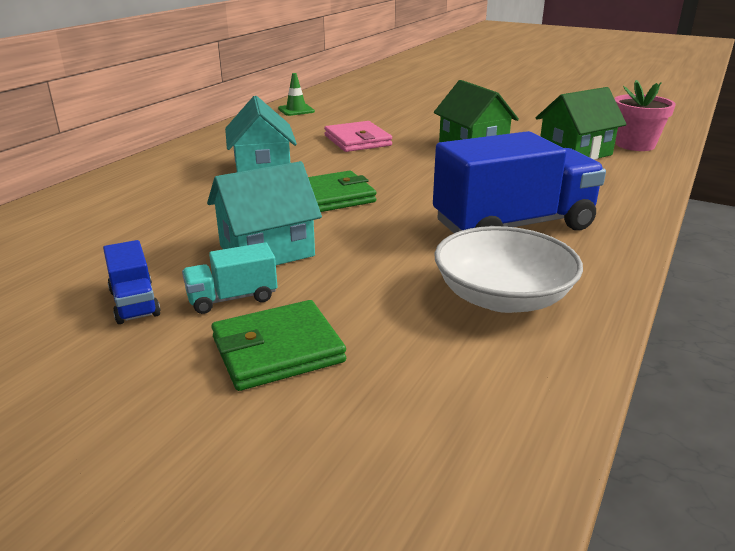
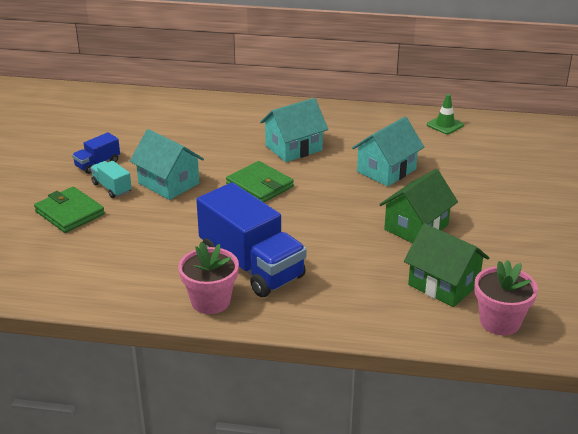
camera: 70 degrees right, 5 degrees up
(357, 140) = (386, 170): pink wallet -> turquoise house
(502, 297) = (145, 272): white bowl -> none
(587, 260) = (210, 301): none -> pink flower pot

